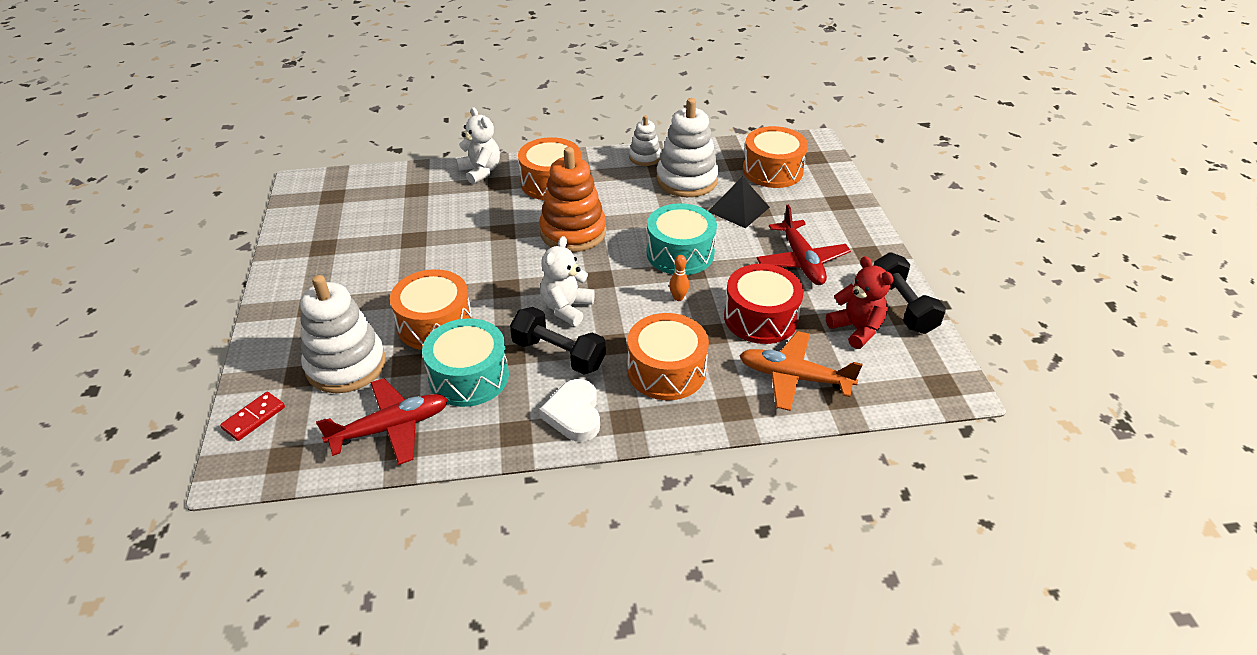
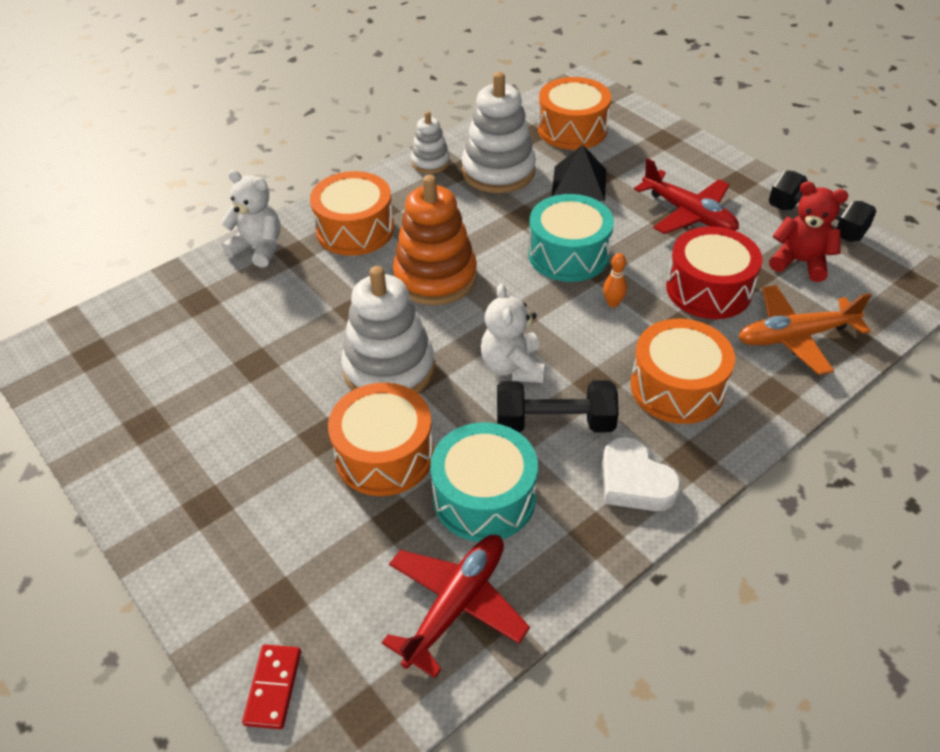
camera: 30 degrees left, 5 degrees up
(346, 365) = (326, 558): white stacking toy -> white stacking toy (389, 369)

